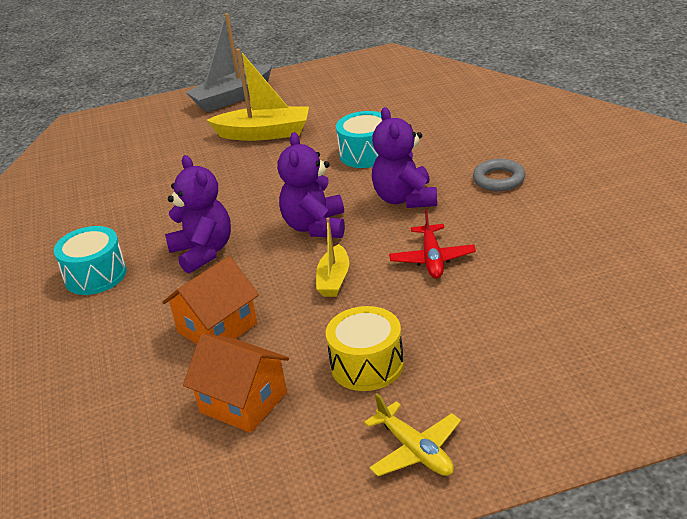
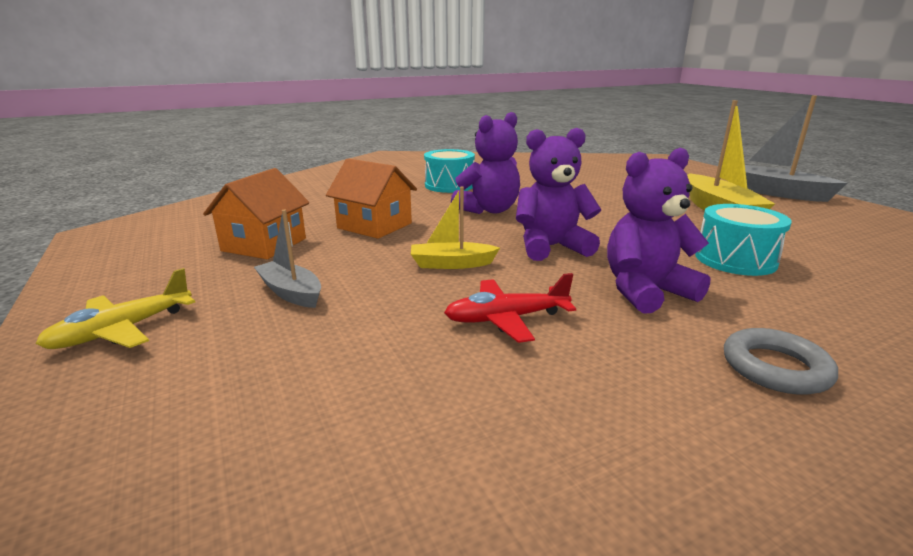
camera: 75 degrees right, 10 degrees down
(367, 365) = (291, 293): yellow drum -> grey boat

